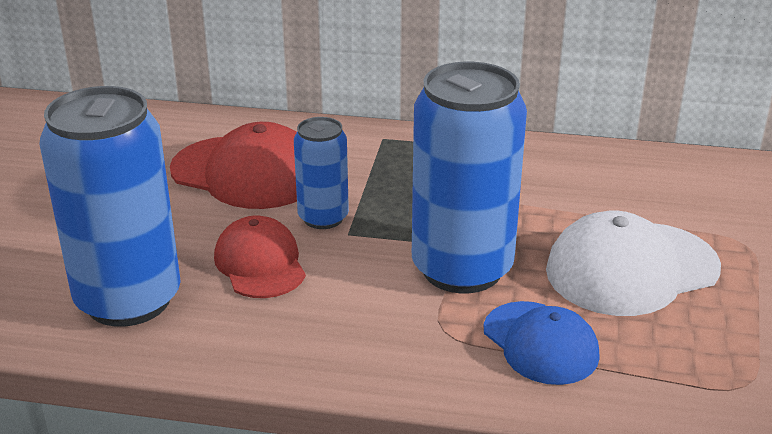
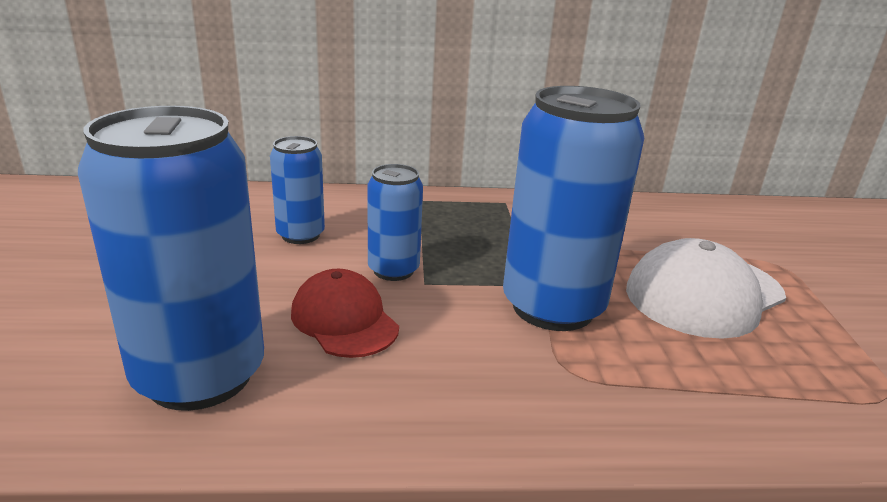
camera: 15 degrees left, 5 degrees down
(246, 173) = (300, 235): red cap -> blue can
(540, 343) = (673, 374): blue cap -> none

